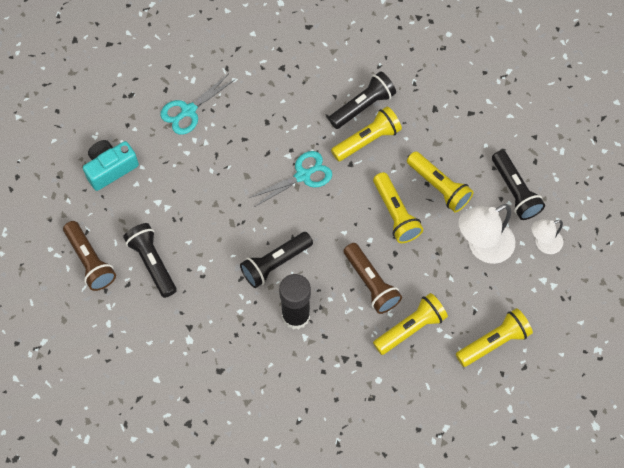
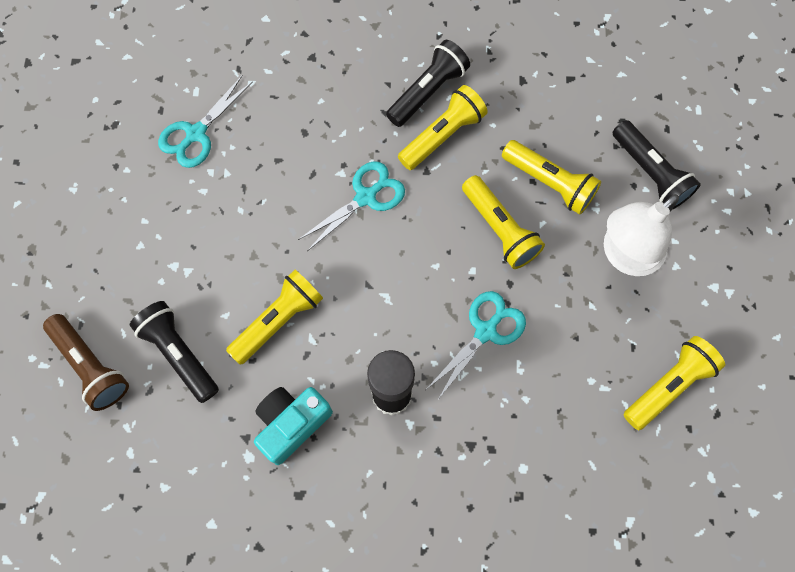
camera: 10 degrees left, 5 degrees up
(110, 168) = (101, 230): turquoise camera -> turquoise camera (292, 424)
(275, 263) = (350, 325): black flashlight -> none
(371, 283) = (485, 331): brown flashlight -> turquoise scissors
(410, 328) = (552, 386): yellow flashlight -> yellow flashlight (278, 320)
(543, 244) = (703, 237): white lamp -> none

